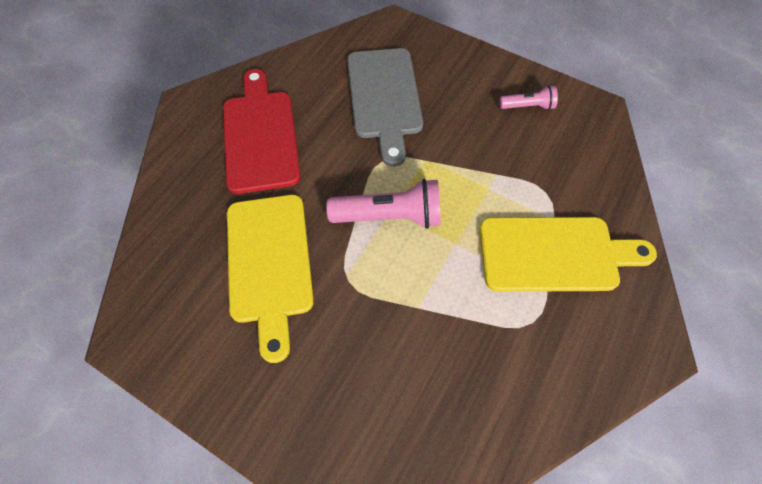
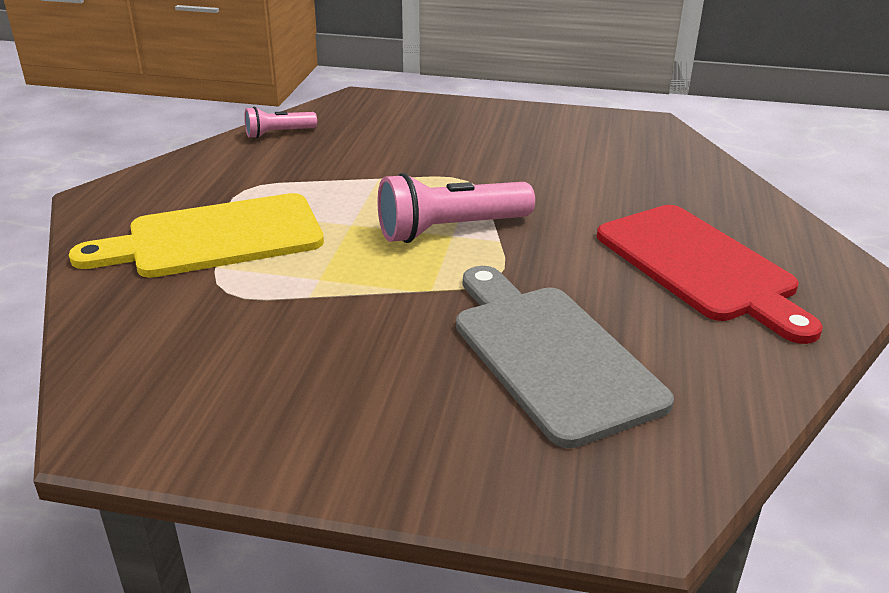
camera: 160 degrees right, 30 degrees down
(269, 264) = (564, 175): yellow cutting board -> none
(527, 106) = (264, 402): pink flashlight -> pink flashlight (278, 133)

